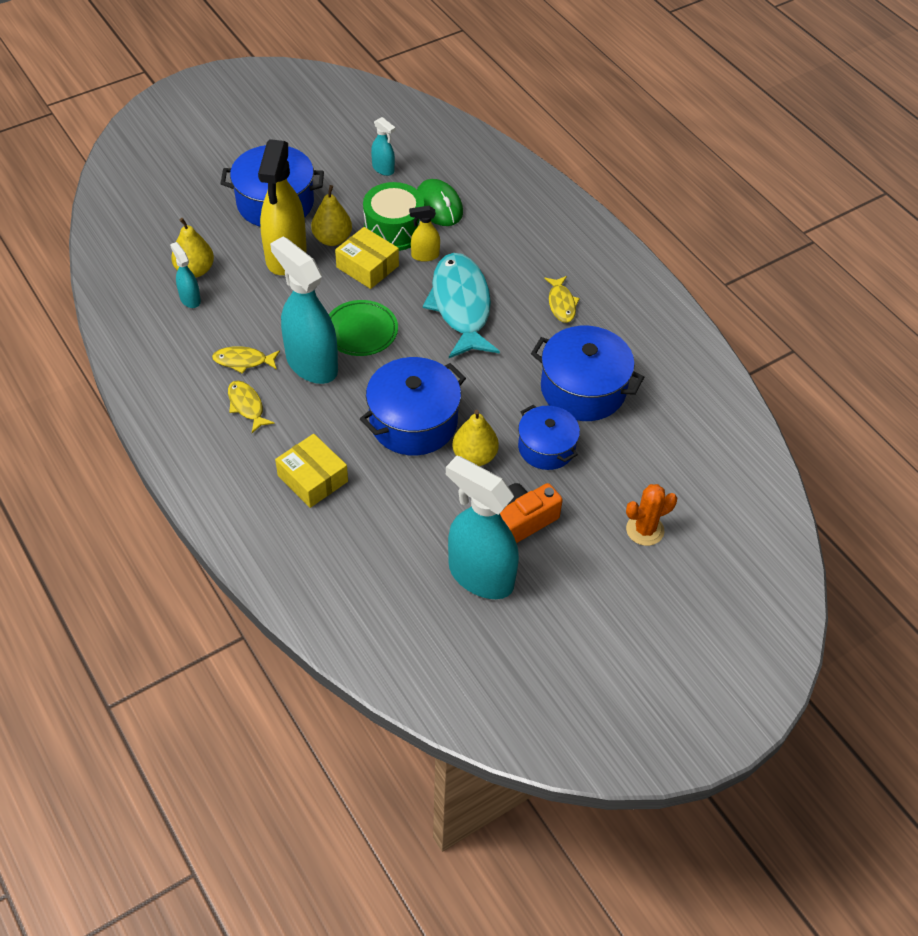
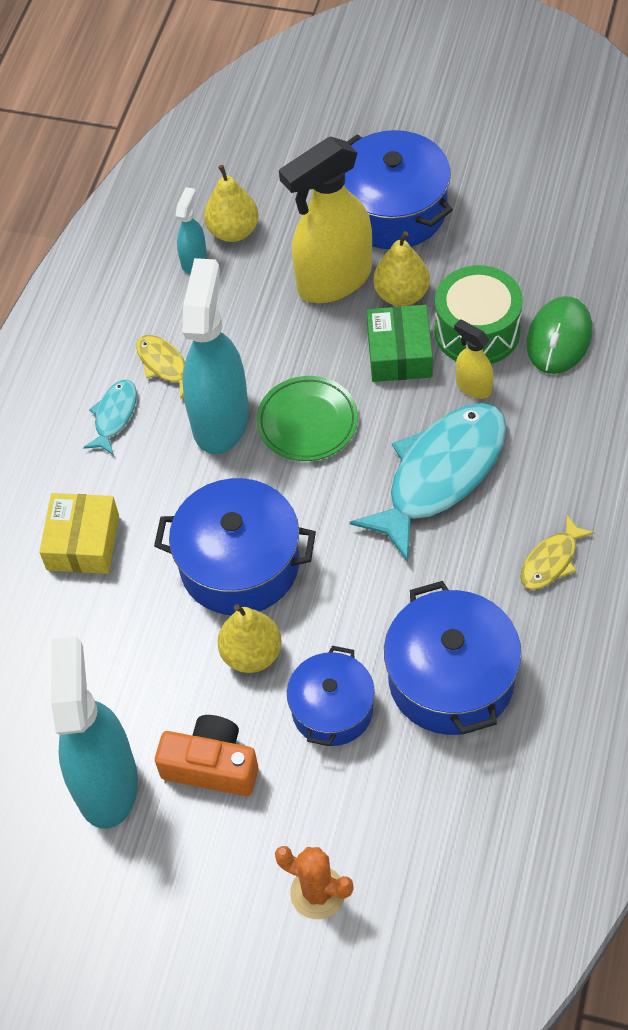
camera: 55 degrees right, 5 degrees up
(247, 406) = (114, 416): yellow fish -> turquoise fish
(367, 266) = (399, 353): yellow box -> green box
(383, 169) = (551, 249): turquoise spray bottle -> none

